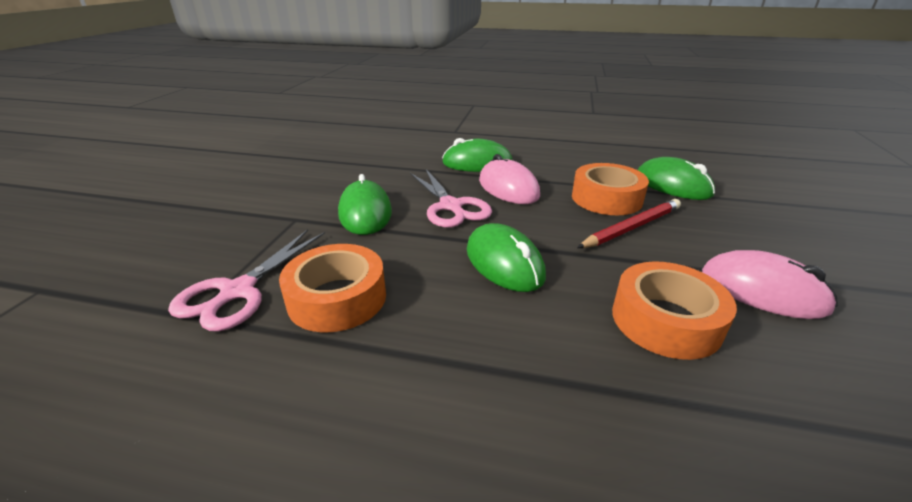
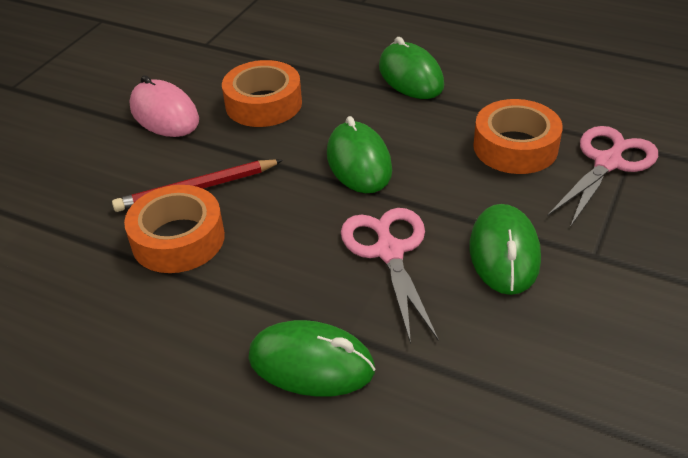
camera: 165 degrees left, 10 degrees up
(508, 188) = (294, 281): pink mouse -> none
(672, 185) = (62, 254): green mouse -> green mouse (410, 76)

